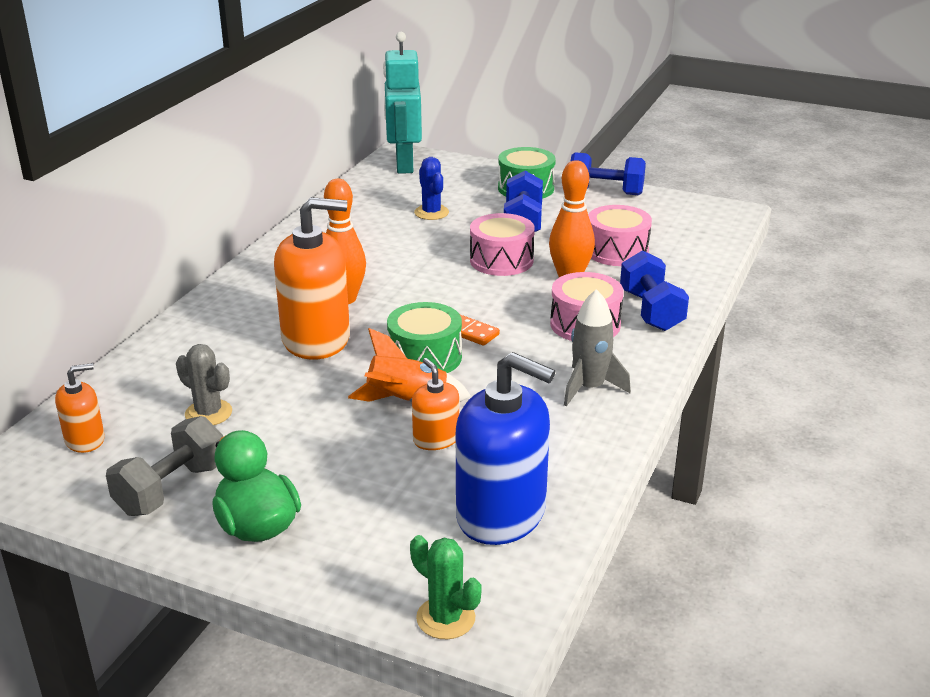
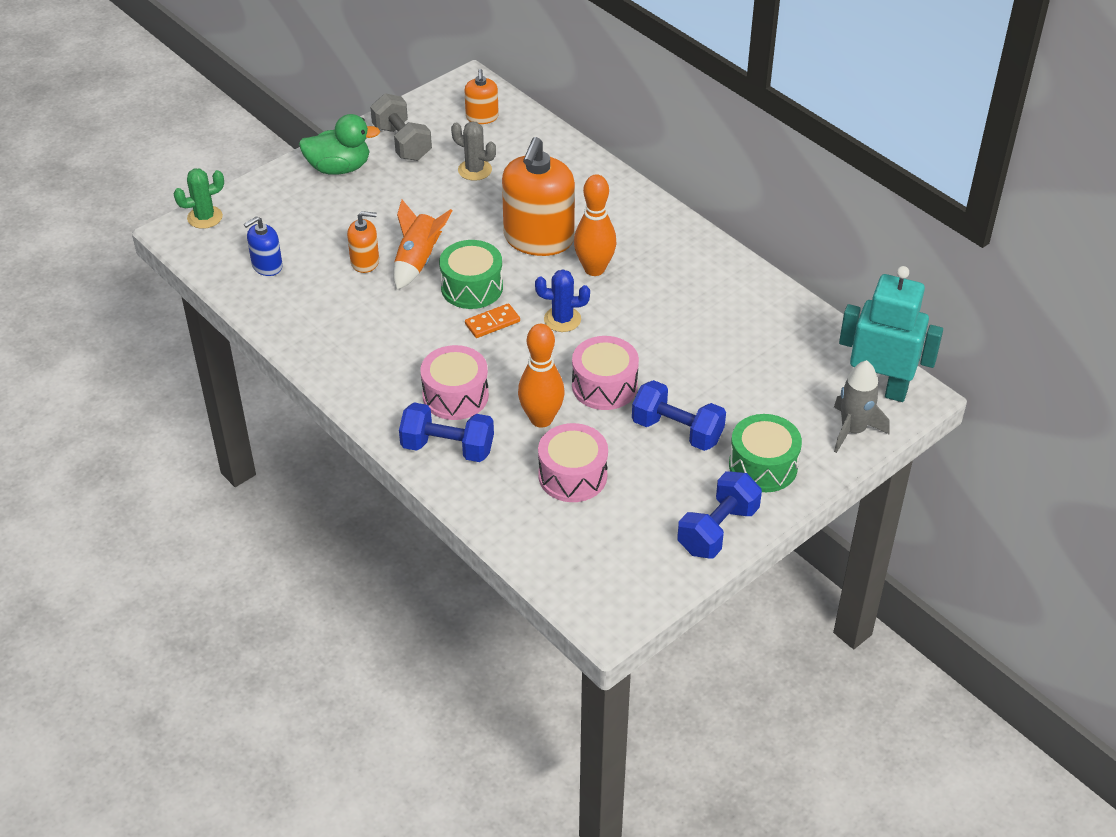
camera: 115 degrees right, 15 degrees up
(208, 413) = (475, 170): grey cactus -> grey cactus turned 60 degrees clockwise
(431, 212) = (738, 372): blue cactus -> blue cactus (562, 319)
(501, 514) = (267, 266): blue soap dispenser -> blue soap dispenser, size x0.49
(589, 388) = (365, 360): grey rocket -> grey rocket (853, 430)

